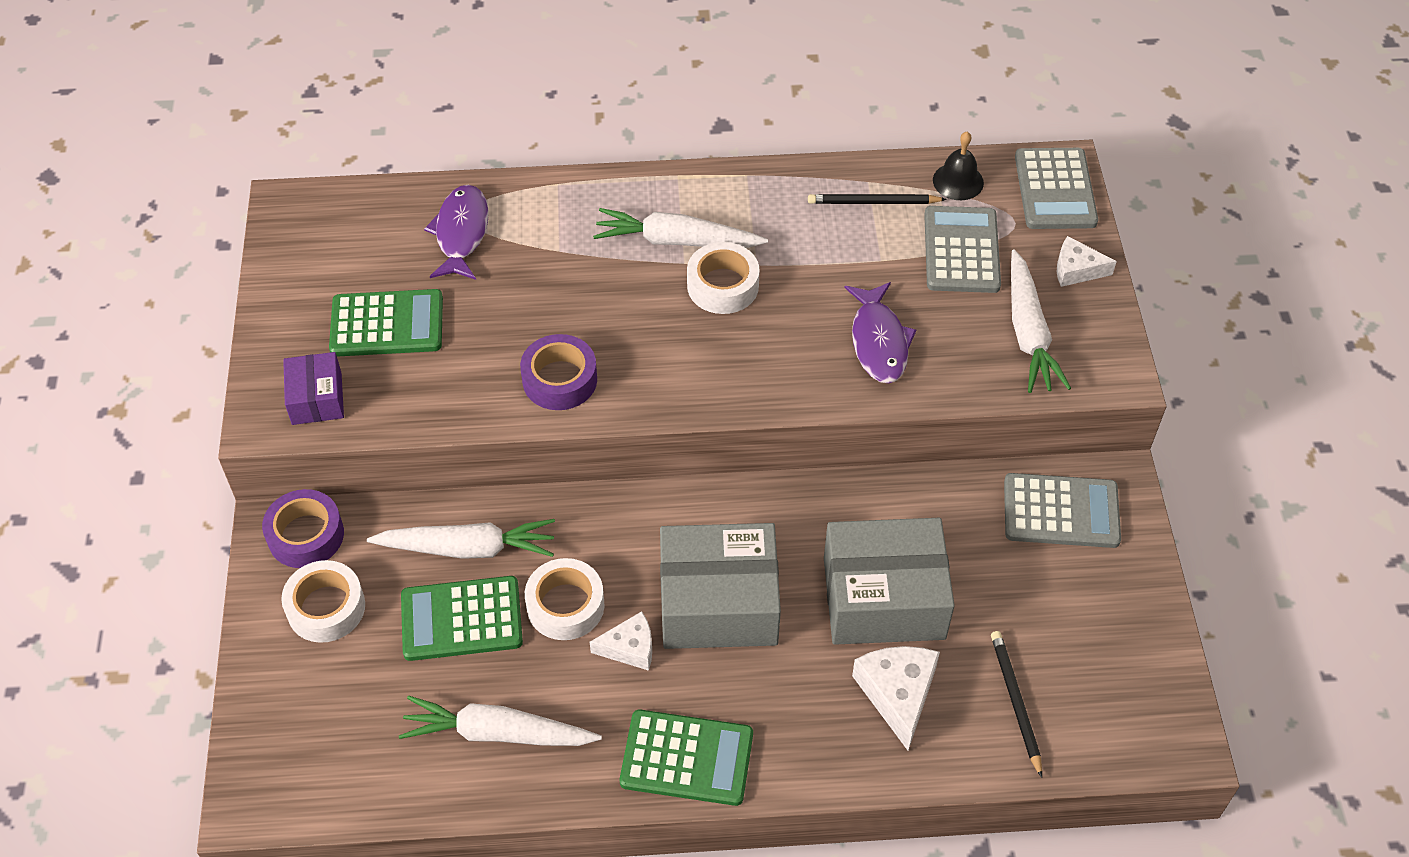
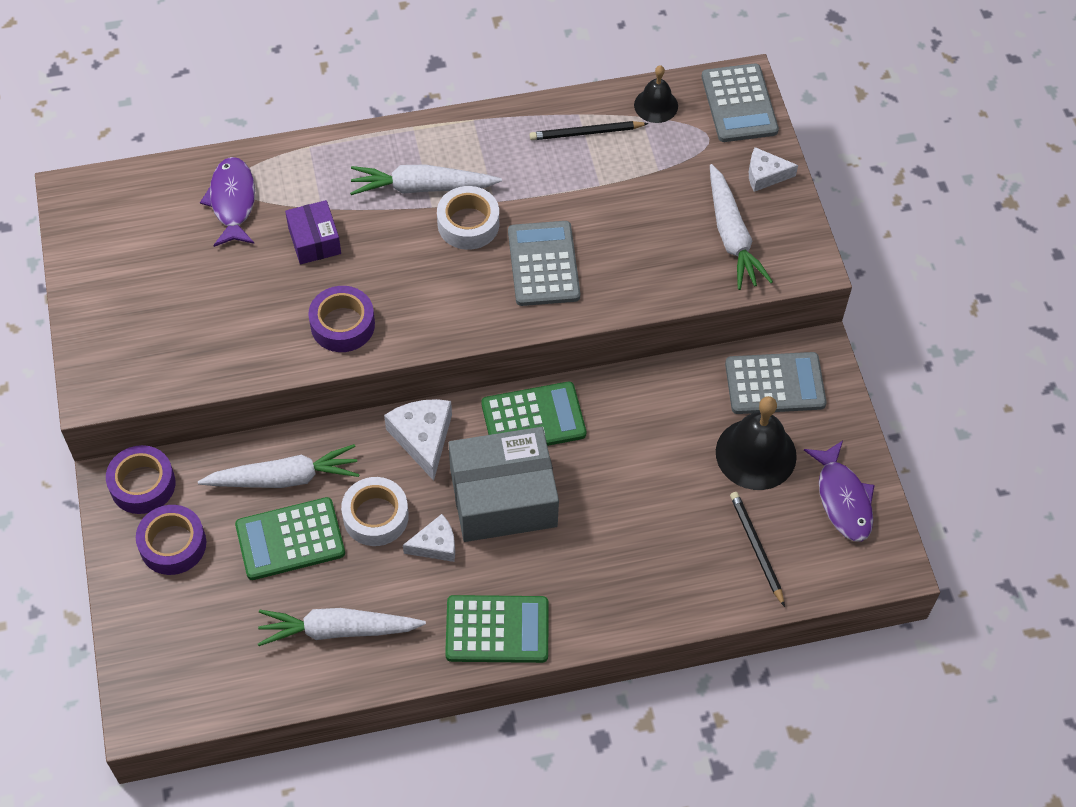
camera: 10 degrees left, 5 degrees up
(317, 398) = (136, 367): purple box -> purple box (314, 240)
(326, 607) = (173, 544): white tape -> purple tape
(387, 324) = (183, 293): green calculator -> green calculator (533, 419)
(878, 341) = (607, 258): purple fish -> purple fish (842, 499)
(884, 598) = (639, 476): grey box -> none
(898, 694) = (661, 554): white cheese -> white cheese (423, 438)
(961, 250) = (666, 168): grey calculator -> grey calculator (543, 264)
(1028, 590) = (756, 454): none -> black bell

